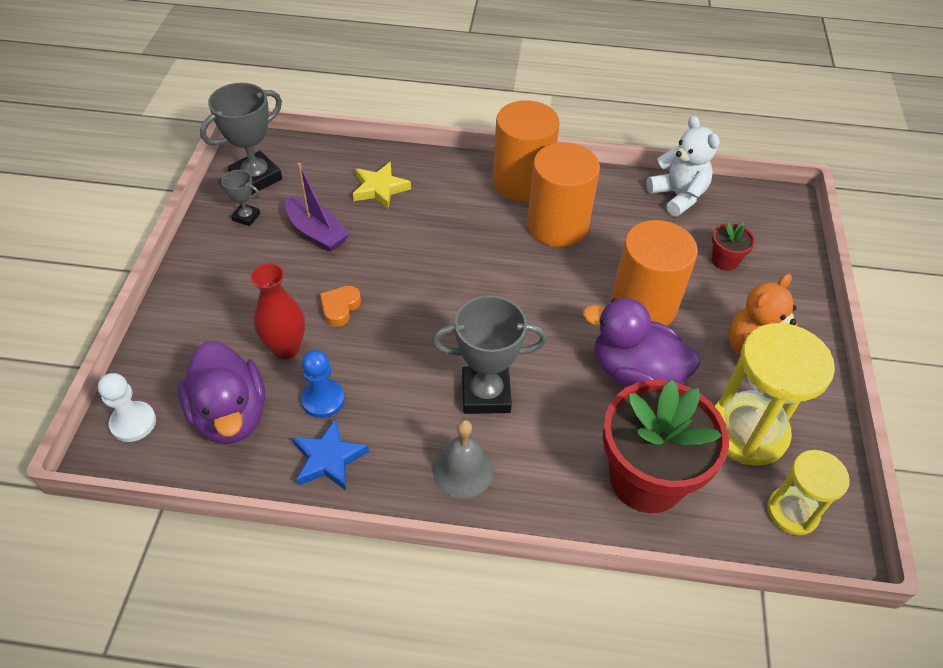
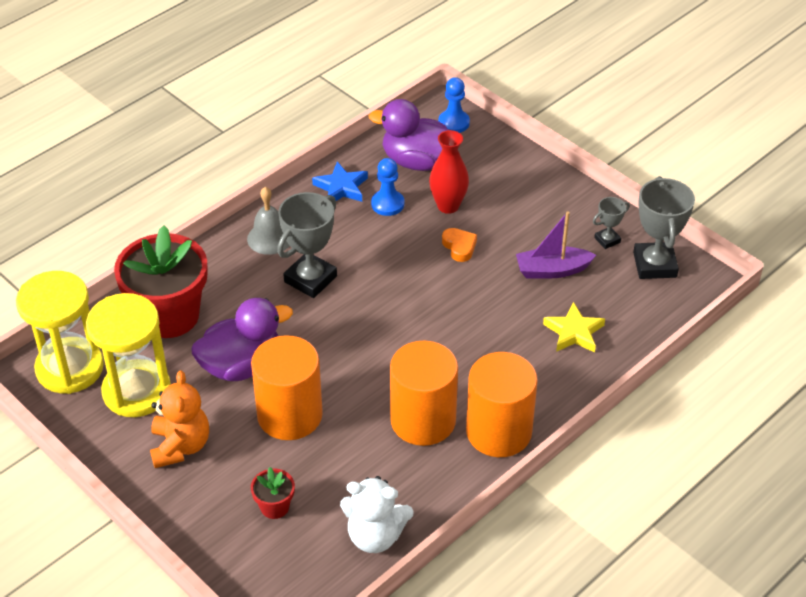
camera: 130 degrees right, 5 degrees down
(133, 423) = (453, 123): white pawn -> blue pawn
(792, 512) = (70, 368): yellow hourglass -> yellow hourglass, size x1.67

